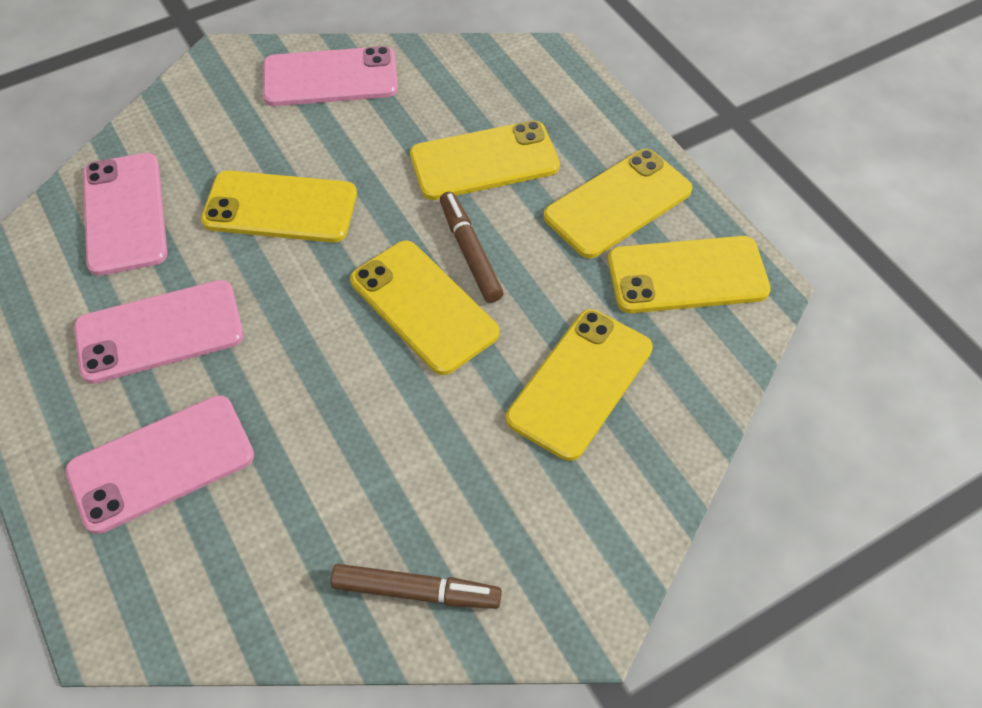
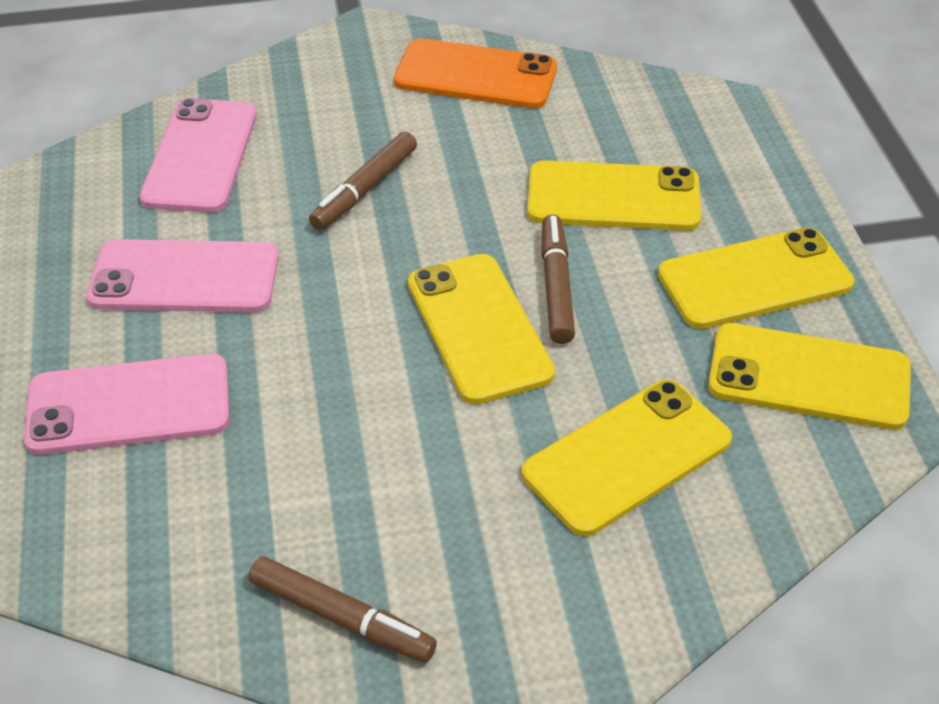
camera: 20 degrees right, 10 degrees down
(280, 207) = (365, 189): yellow phone -> brown marker
(330, 78) = (475, 75): pink phone -> orange phone

